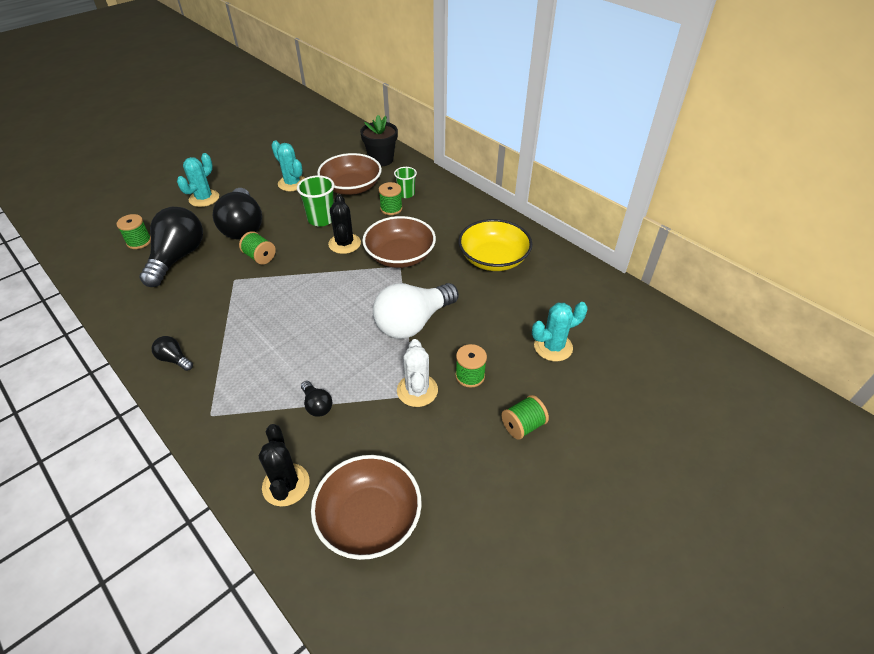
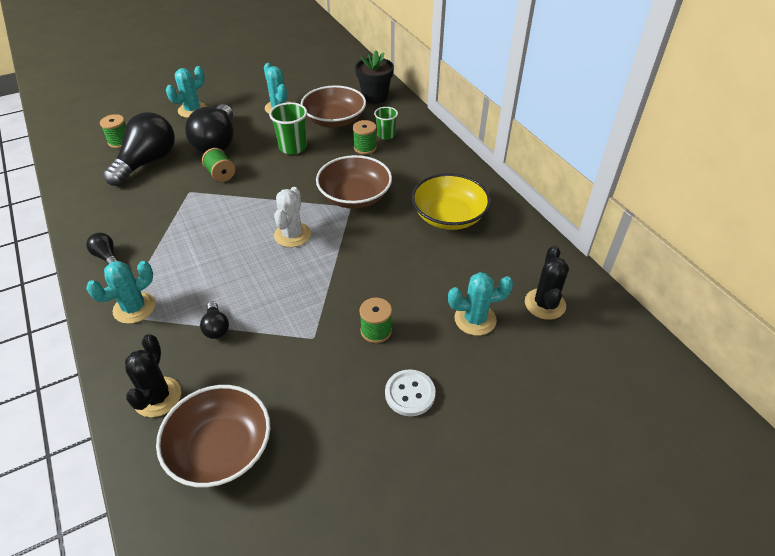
camera: 15 degrees right, 0 degrees up
(225, 404) = (134, 308): none -> turquoise cactus
(344, 243) = (305, 175): black cactus -> black cactus (545, 304)
(413, 322) = (340, 265): white light bulb -> none
(417, 390) = (317, 334): white cactus -> white cactus (292, 235)
(523, 425) = (410, 394): green spool -> white button

